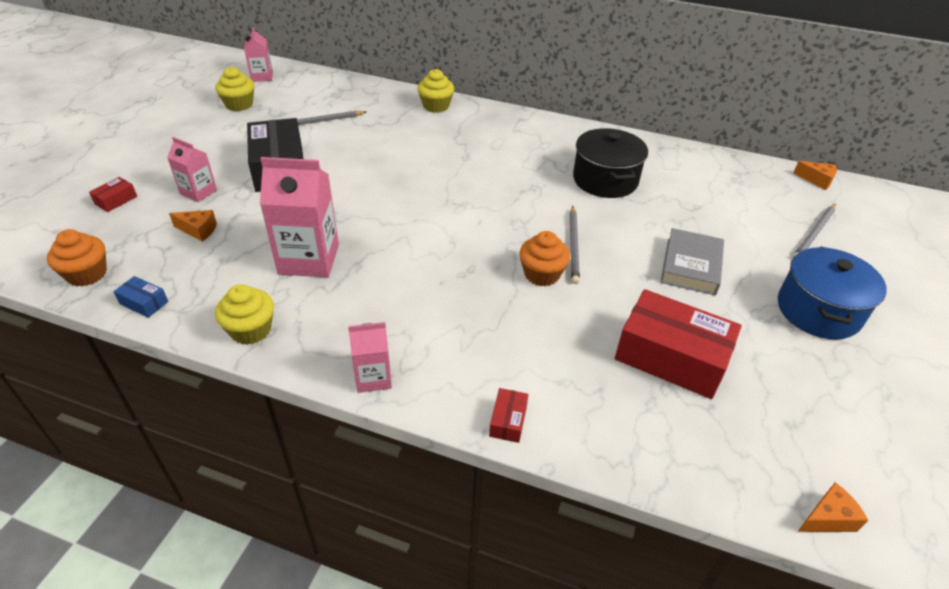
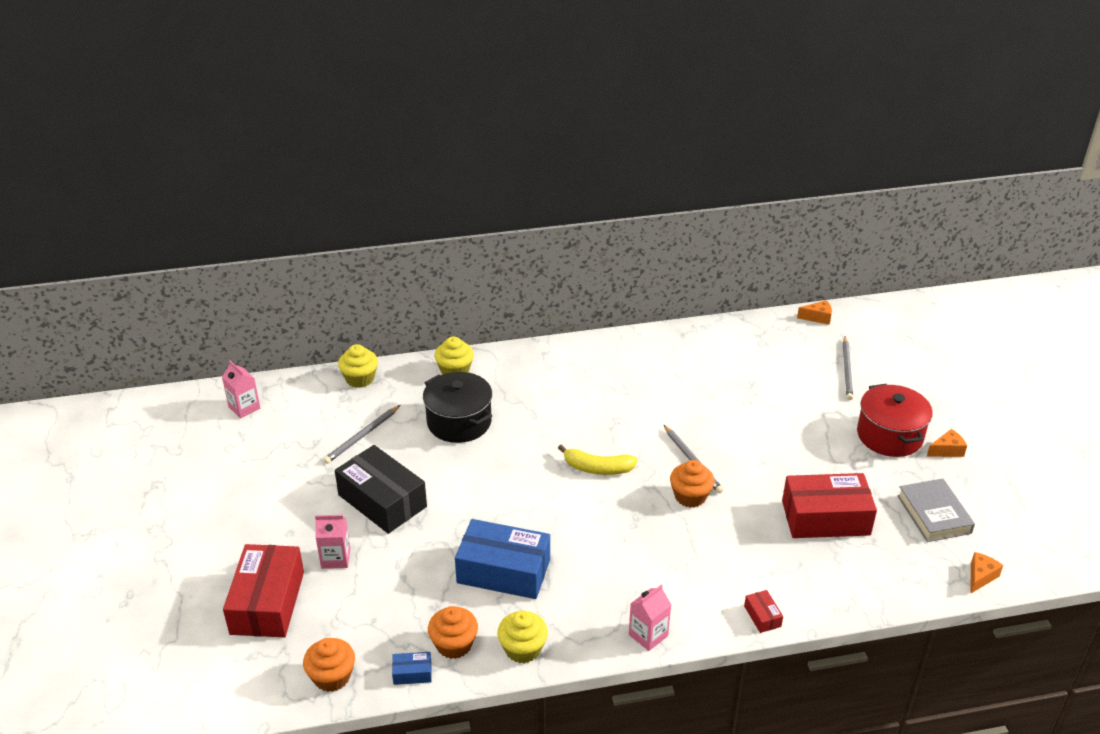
camera: 30 degrees left, 5 degrees down
(116, 200) = (267, 602): red box -> red box, size x2.38
(198, 230) = (381, 592): orange cheese -> orange cheese (947, 450)
(202, 297) = (454, 644): none -> orange cupcake
(239, 104) = (260, 450): yellow cupcake -> yellow cupcake (360, 379)
(309, 259) = (503, 571): pink carton -> blue box
(477, 216) = (597, 468): none -> yellow banana
(605, 180) = (665, 387): black pot -> black pot (459, 422)
(691, 266) = (786, 438): grey book -> grey book (934, 514)
(818, 310) = (889, 435): blue pot -> red pot

